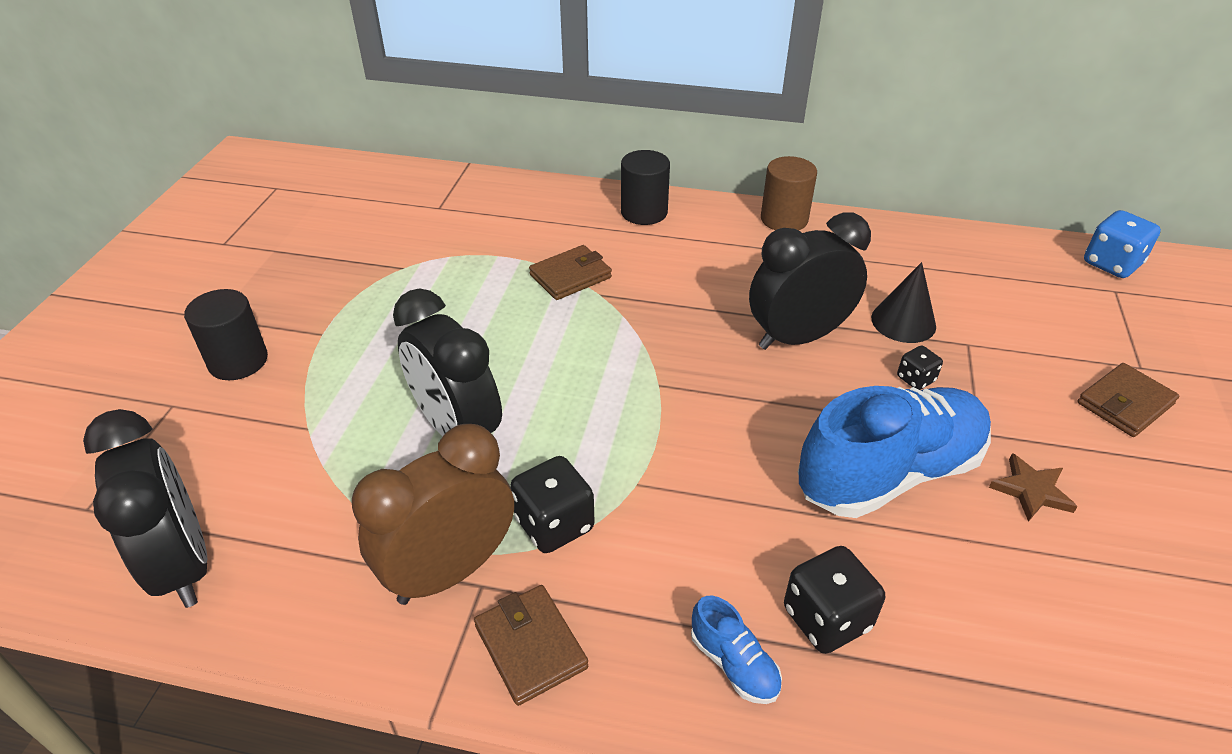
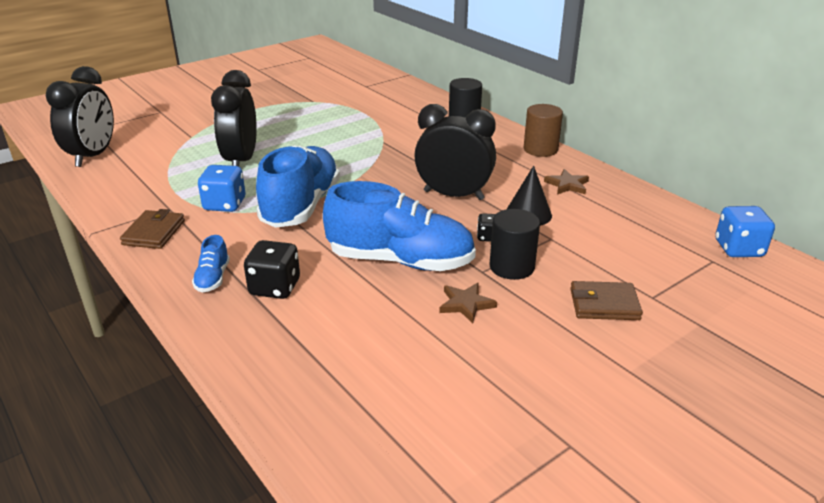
camera: 40 degrees right, 10 degrees down
(238, 361) = (202, 107): black cylinder -> black cylinder (511, 267)
(450, 571) = (165, 199): brown clock -> none
(554, 524) = (225, 204): black dice -> blue dice
(570, 276) = (381, 130): brown wallet -> none
(657, 461) = (301, 206): none -> blue shoe
(878, 258) = (567, 185): none -> brown star

